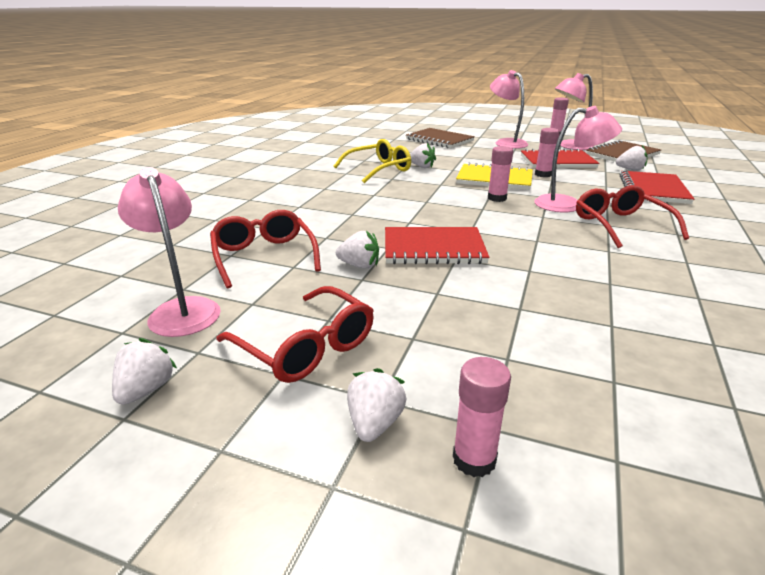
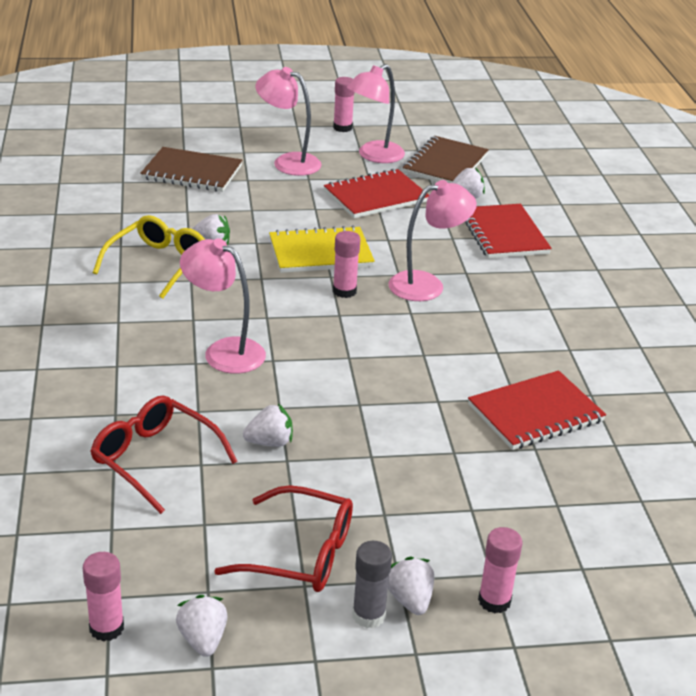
camera: 30 degrees left, 5 degrees up
(182, 309) = (140, 553): pink lamp -> pink lamp (224, 351)
(317, 423) = (368, 615): none -> grey glue stick
(433, 248) = (328, 396): red notebook -> red notebook (535, 413)
(543, 174) = (372, 229): pink glue stick -> pink glue stick (106, 628)
(620, 225) = (493, 308): red glasses -> none

